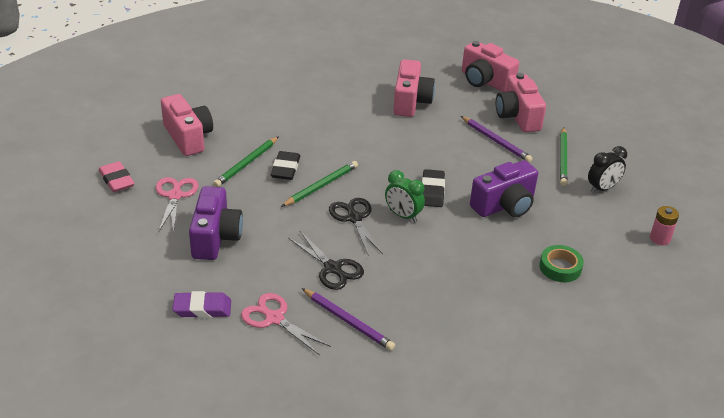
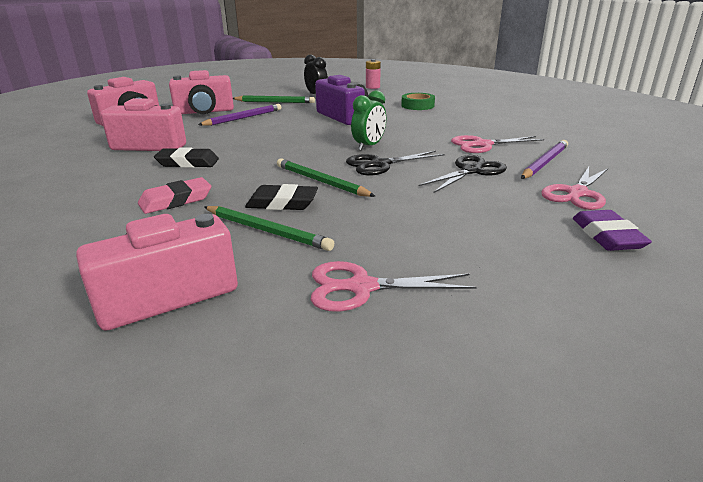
camera: 90 degrees left, 10 degrees down
(116, 180) = (316, 376): pink eraser -> pink eraser (176, 200)
(215, 237) = (456, 240): purple camera -> none
(402, 290) = (482, 145): none -> pink scissors
(432, 191) = (326, 137): black eraser -> black eraser (188, 163)

